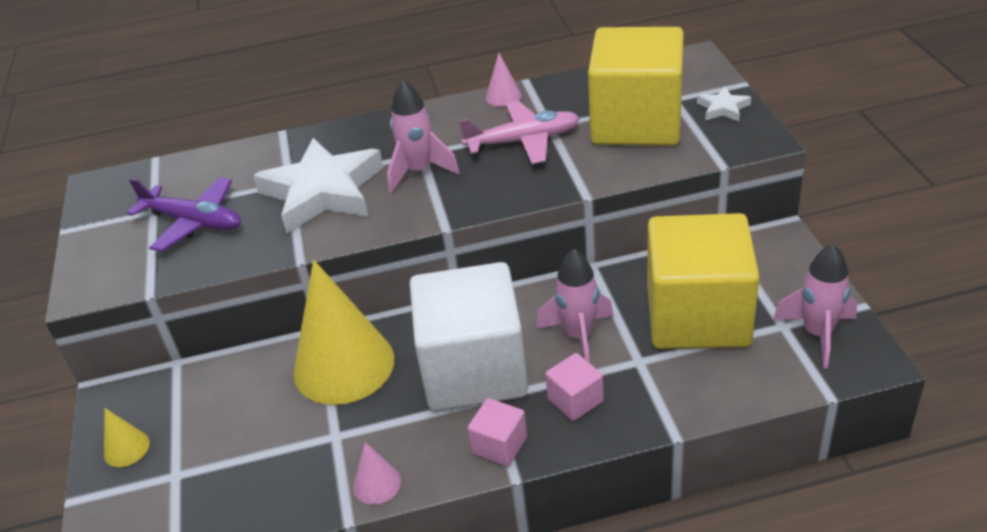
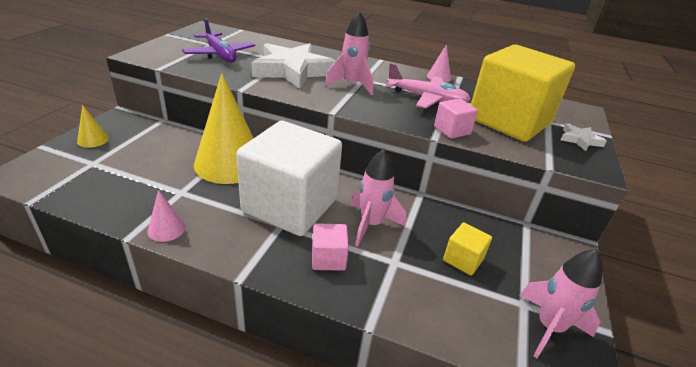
camera: 25 degrees right, 5 degrees down
(499, 445) = (254, 254): pink cube -> pink cube (452, 130)
(697, 316) = (463, 259): yellow cube -> yellow cube, size x0.40

